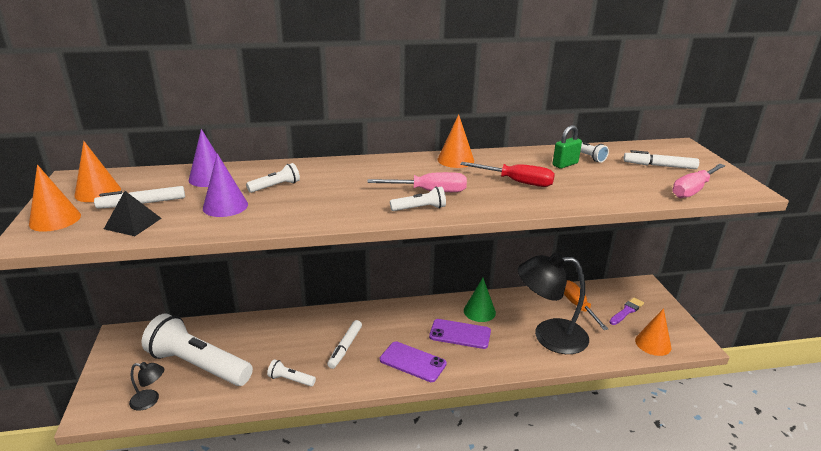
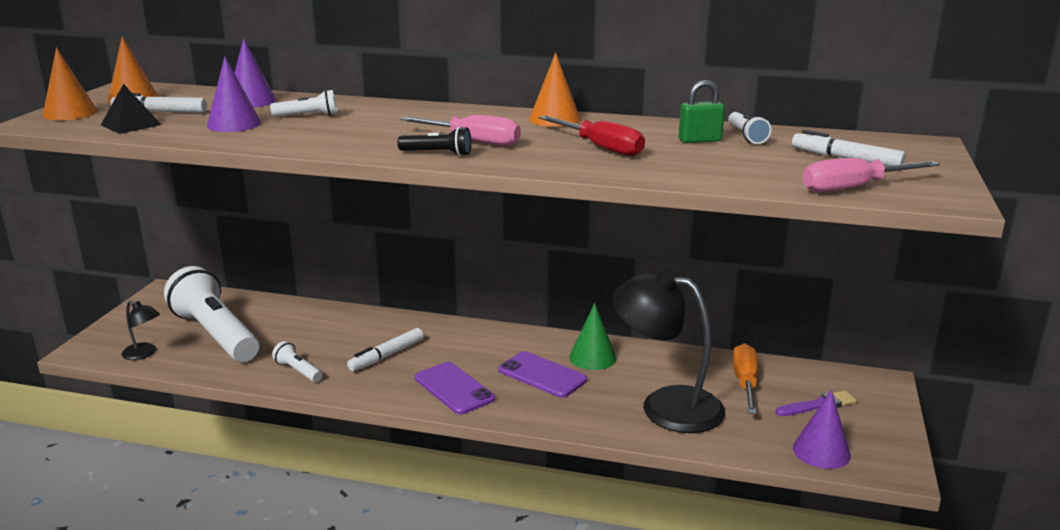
camera: 25 degrees right, 5 degrees down
(420, 208) = (437, 153): white flashlight -> black flashlight
(653, 343) = (821, 451): orange cone -> purple cone

